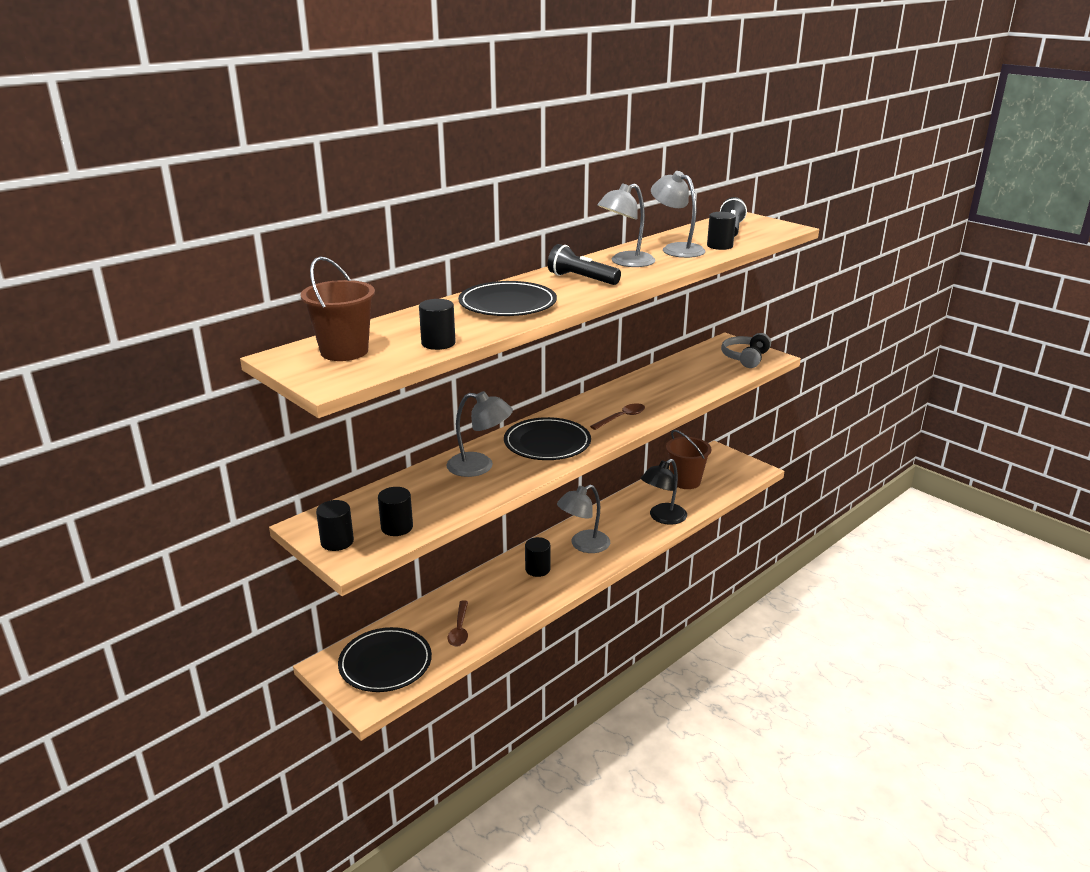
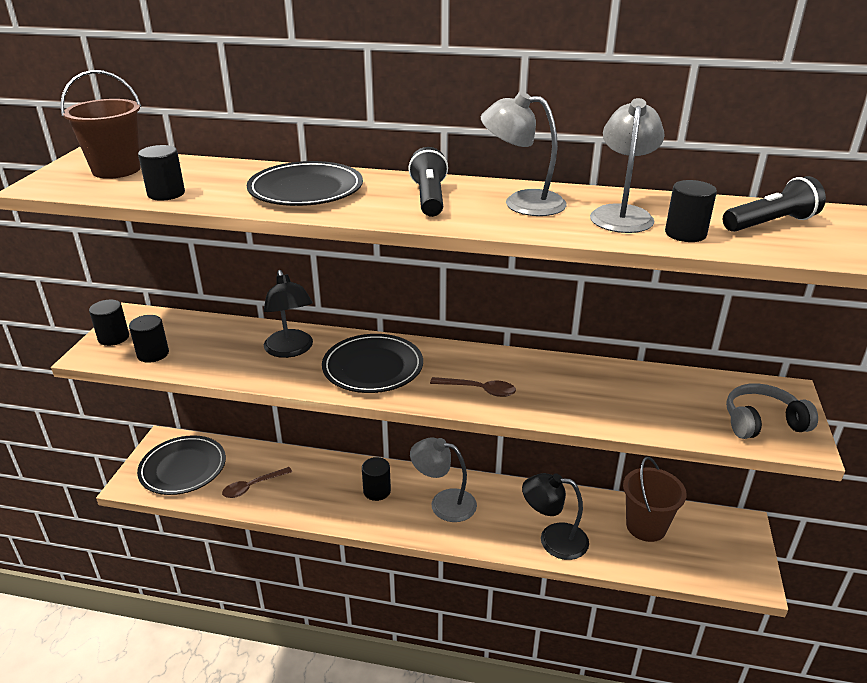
camera: 55 degrees right, 5 degrees up
(479, 466) = (291, 350): grey lamp -> black lamp

